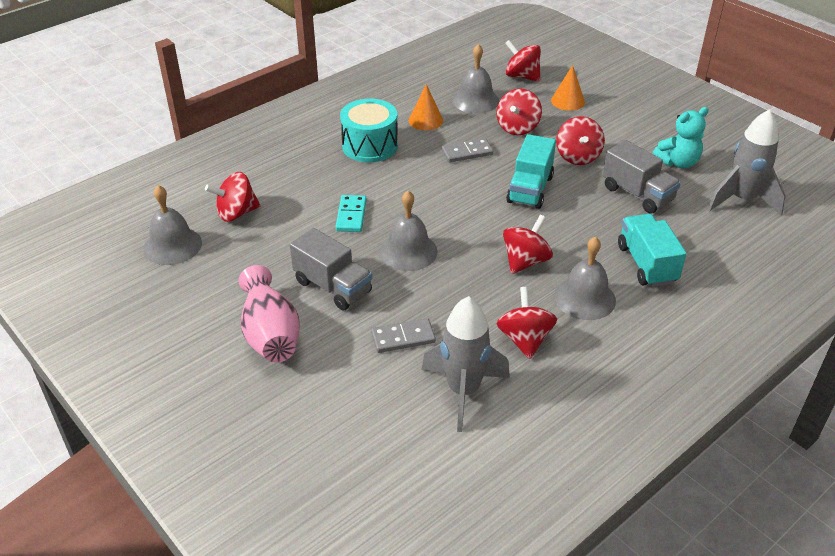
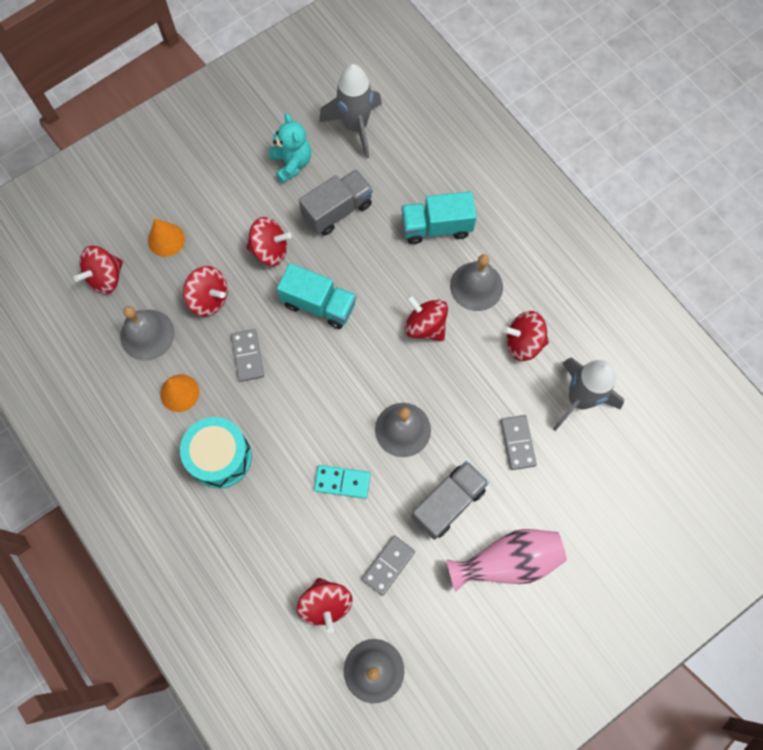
camera: 85 degrees left, 30 degrees up
(270, 249) = (388, 565): none -> grey domino

